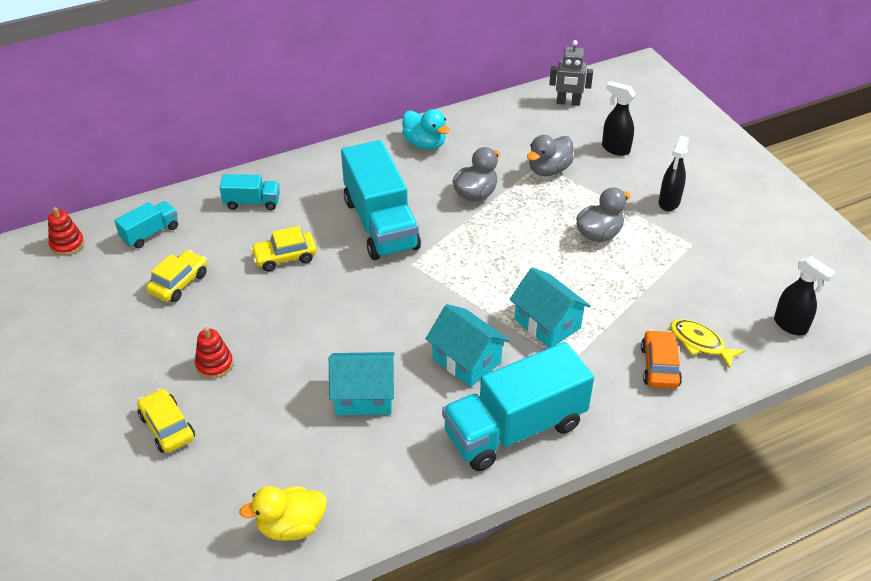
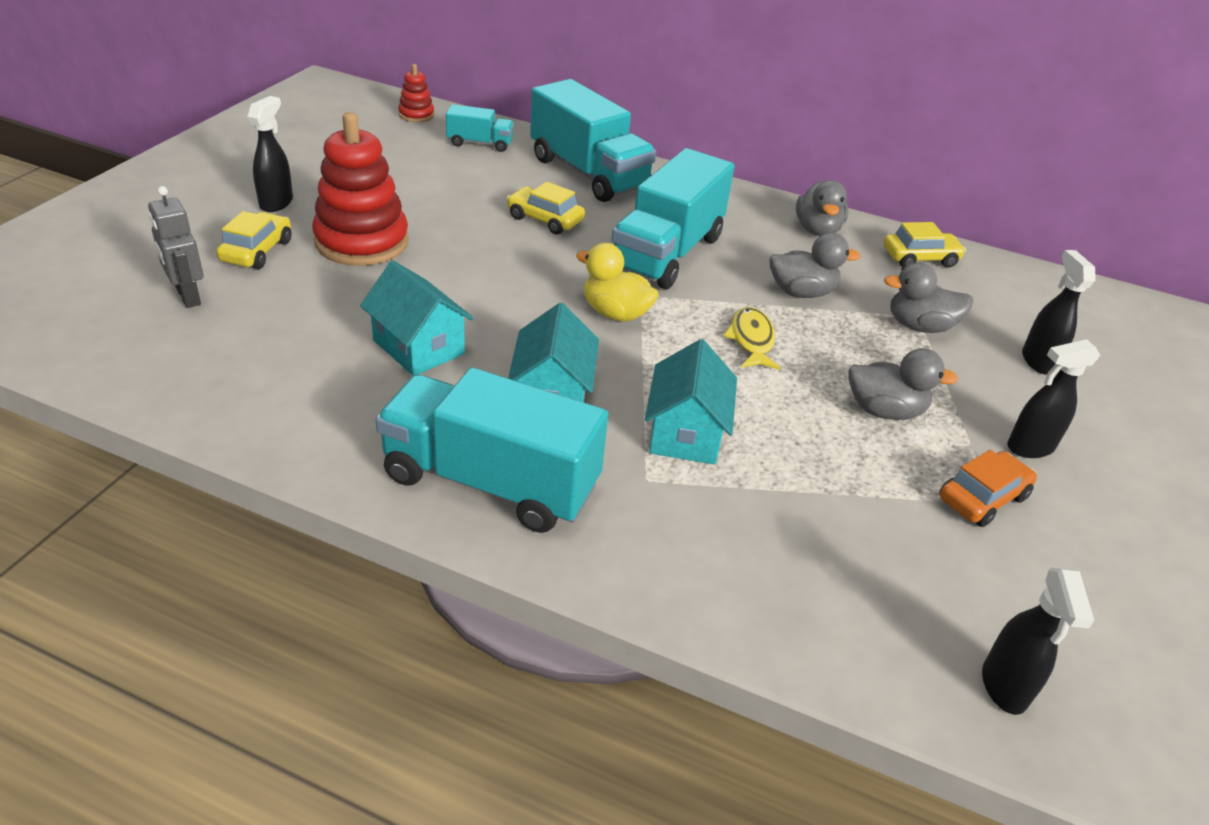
camera: 45 degrees right, 5 degrees down
(111, 387) = (277, 203): none -> black spray bottle
(179, 283) = (439, 181): yellow car -> yellow car (920, 258)
(214, 364) = (362, 242): red stacking toy -> red stacking toy, size x2.10
(252, 202) = (588, 173): turquoise truck -> turquoise truck, size x2.06
(291, 526) = (194, 378): yellow duck -> yellow duck (615, 313)
(425, 144) = (817, 230): turquoise duck -> grey duck
(568, 102) = (1043, 294): grey robot -> grey robot (188, 296)
(659, 366) = (743, 570): orange car -> orange car (982, 498)
(700, 343) = (835, 594): yellow fish -> yellow fish (751, 340)

